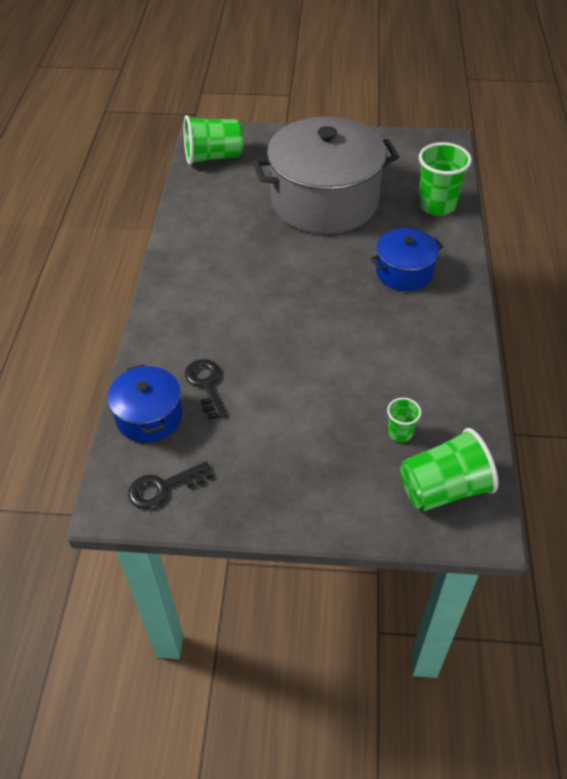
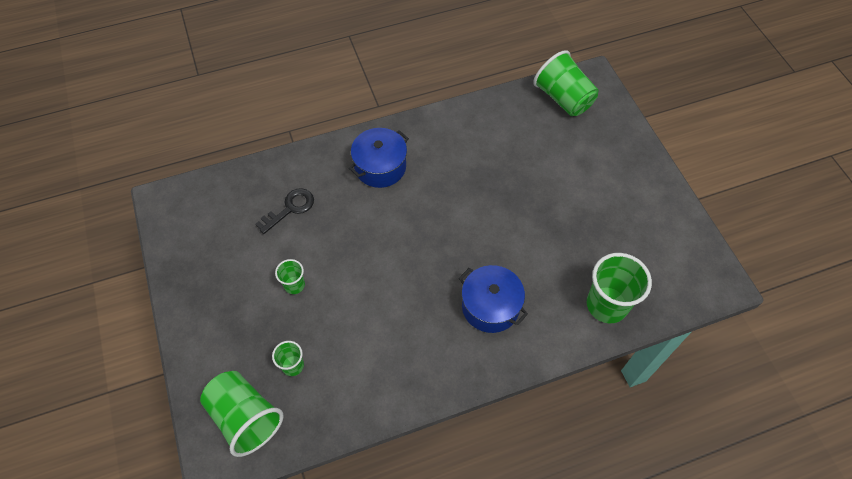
camera: 65 degrees right, 10 degrees up
(149, 416) = (245, 186): blue pot -> blue pot (380, 167)
(163, 487) = (185, 223): black key -> none
(305, 406) = (294, 285): none -> green cup
(324, 201) = (554, 207): grey pot -> none

